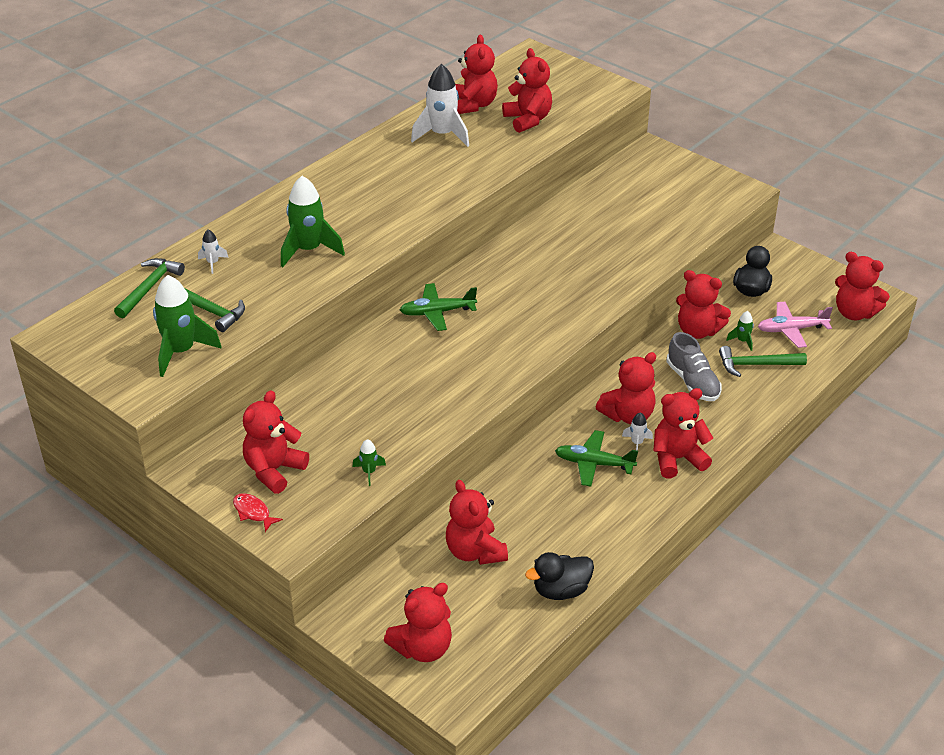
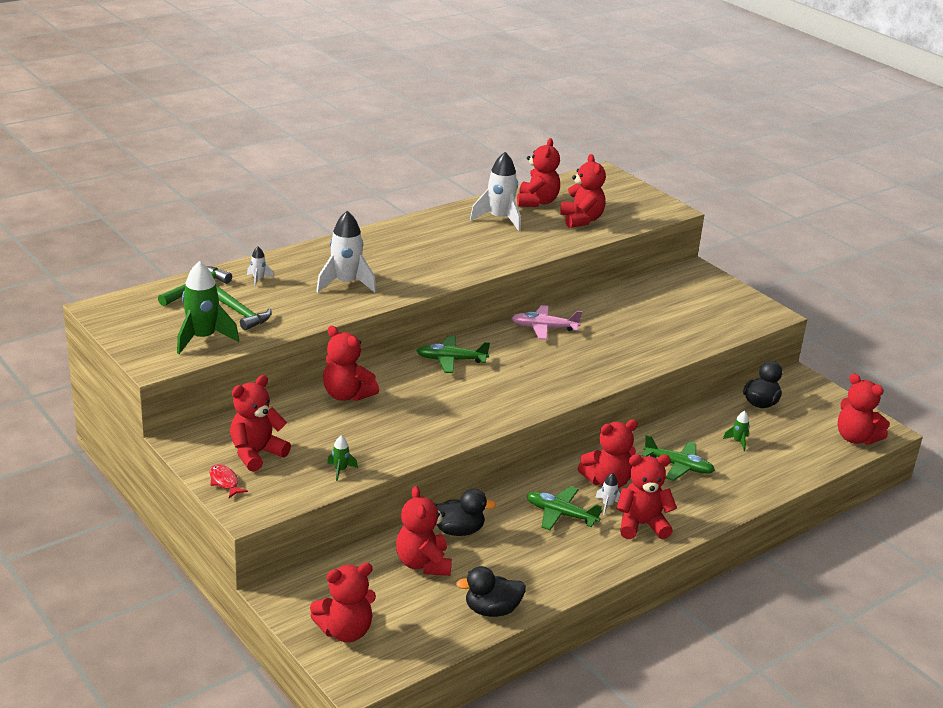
camera: 10 degrees right, 10 degrees down
(309, 250) = (346, 284): green rocket -> white rocket
(497, 505) = (458, 530): none -> black duck
(693, 382) = (678, 466): grey shoe -> green plane
(697, 331) = (698, 426): red teddy bear -> red teddy bear (347, 395)
(756, 365) = (745, 463): green hammer -> none
(791, 330) = (789, 441): pink plane -> pink plane (544, 328)

